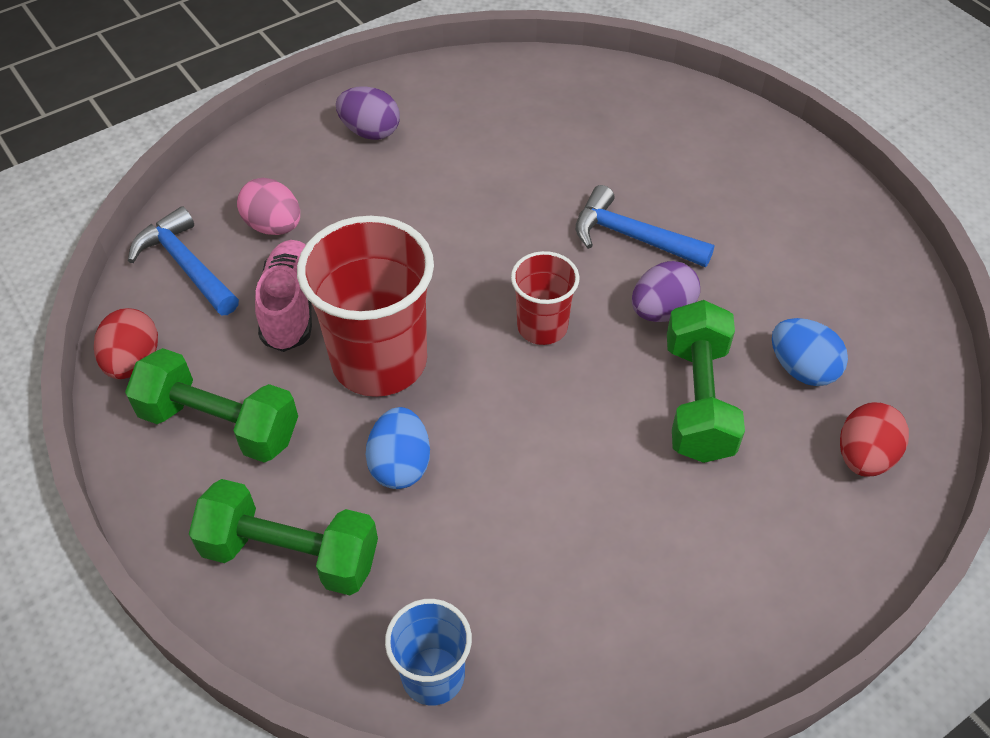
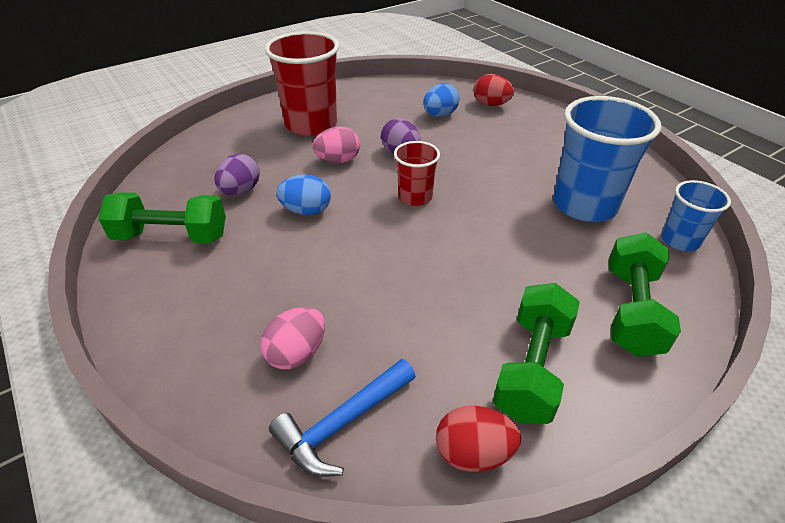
camera: 90 degrees left, 10 degrees down
(291, 308) = (400, 330): pink shoe -> none
(370, 132) = (184, 291): purple egg -> purple egg (240, 191)
(379, 361) = (452, 273): red cup -> red cup (311, 124)
(400, 465) = (540, 258): blue egg -> blue egg (306, 210)
(528, 552) = (584, 205): none -> blue cup
(631, 237) = (338, 160): blue hammer -> pink egg
(698, 400) = (465, 145): green dumbbell -> green dumbbell (171, 236)

